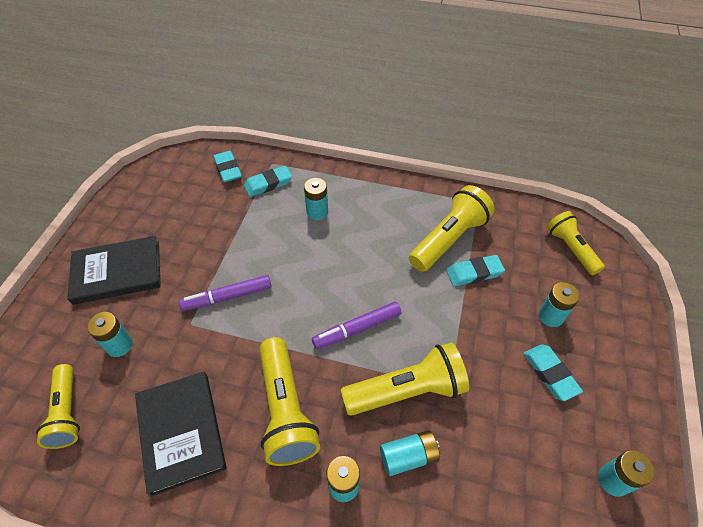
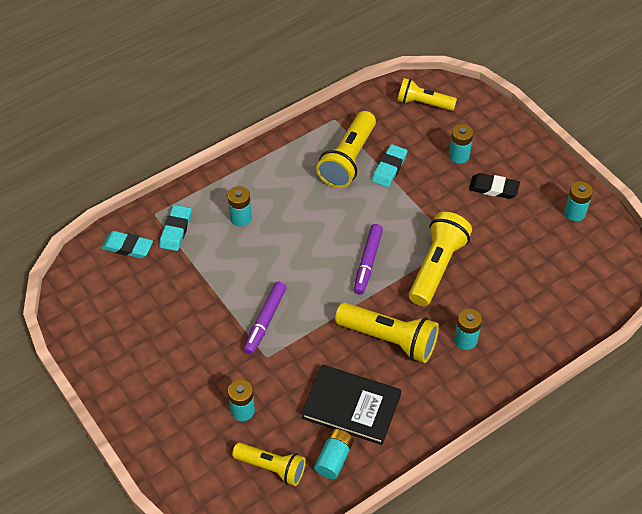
camera: 50 degrees left, 0 degrees up
(117, 272) = (166, 380): black book -> none
(408, 456) = (477, 296): turquoise battery -> turquoise battery (334, 458)
(449, 239) = (348, 160): yellow flashlight -> yellow flashlight turned 150 degrees counterclockwise
(550, 373) = (493, 188): turquoise eraser -> black eraser

